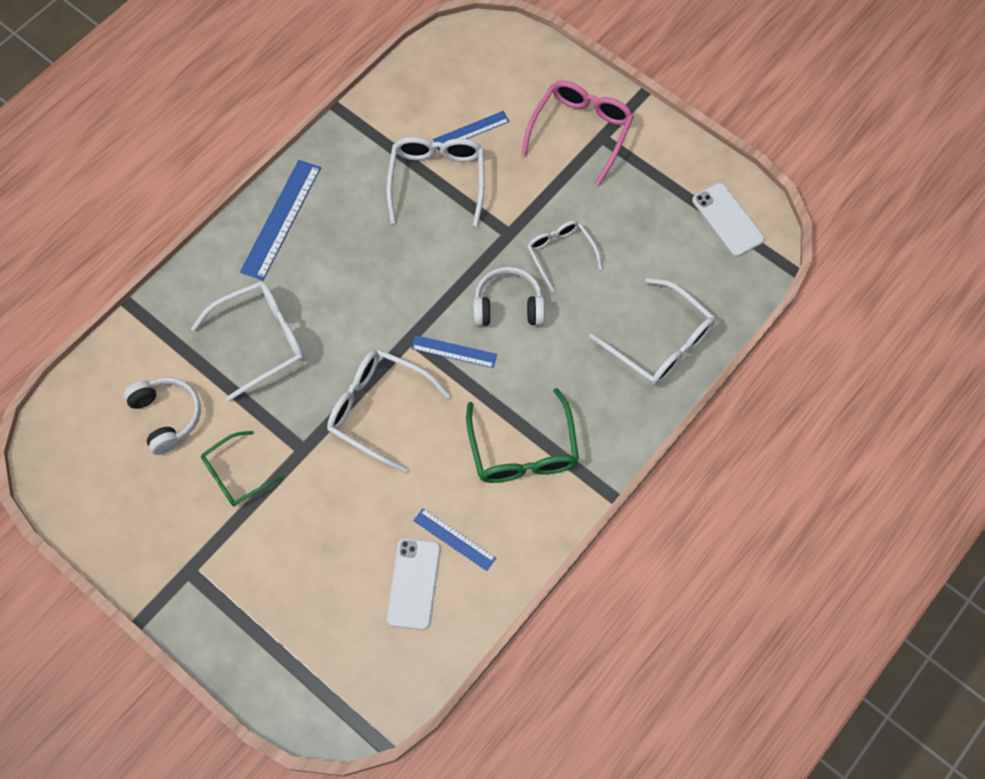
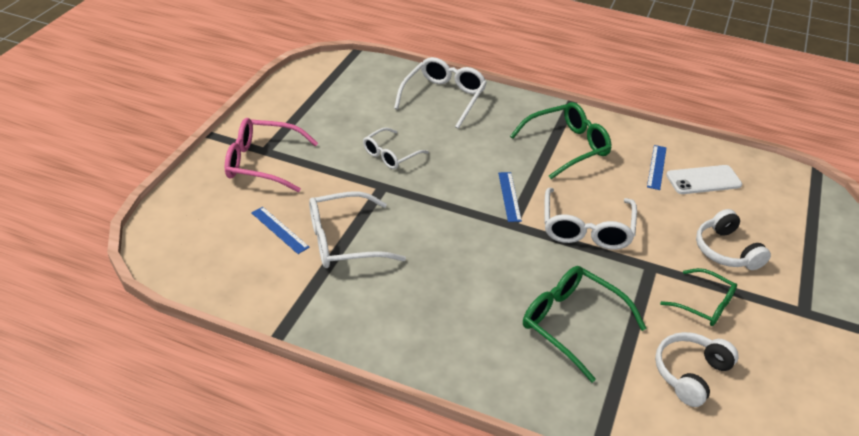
camera: 110 degrees left, 25 degrees down
(262, 340) = (571, 323): white glasses -> green glasses
(281, 219) = (433, 347): blue ruler -> none
(508, 306) = (452, 174): white headphones -> white headphones (726, 251)
(727, 220) = (325, 81): white phone -> none

